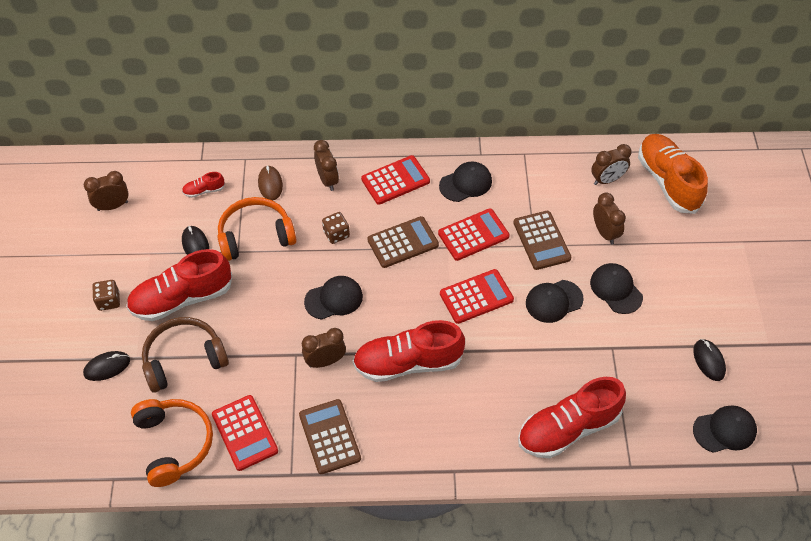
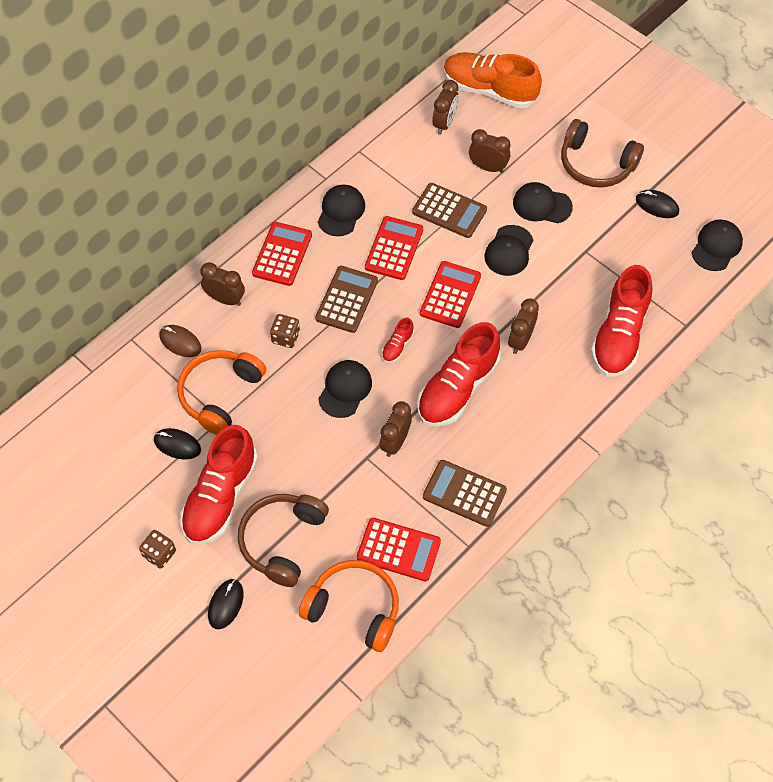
camera: 45 degrees left, 5 degrees up
(113, 206) = (60, 476): brown clock -> brown clock (520, 340)
(204, 191) = (128, 395): red shoe -> red shoe (397, 346)
(693, 293) = (596, 164): none -> brown headphones

